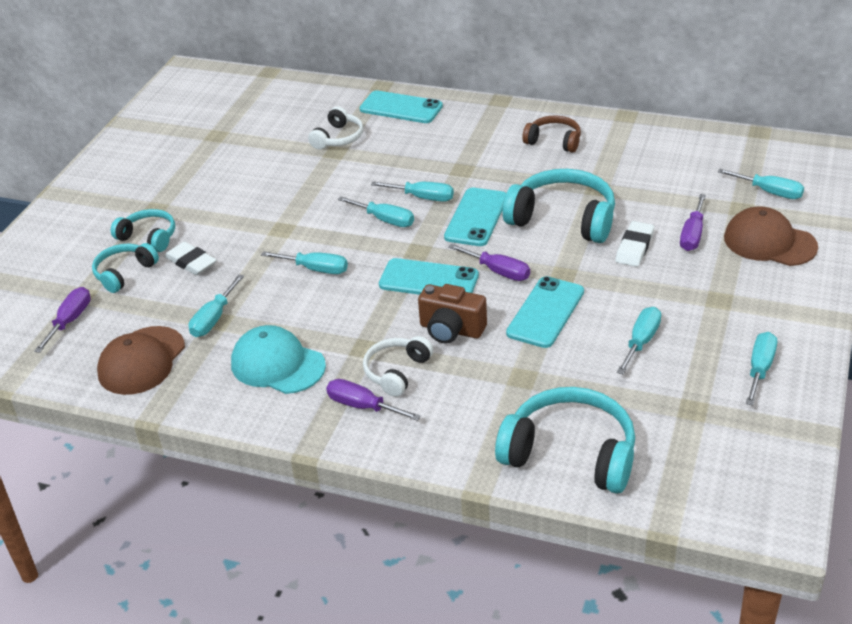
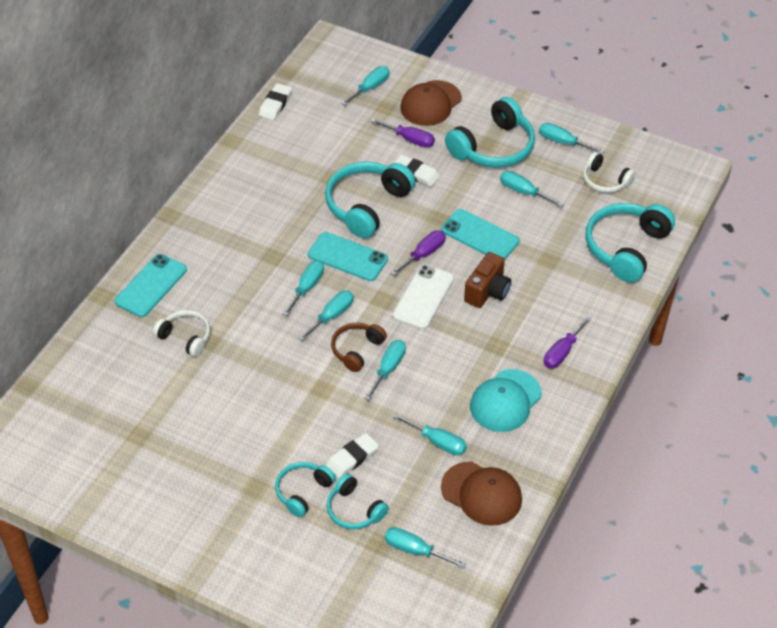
camera: 85 degrees left, 10 degrees up
(70, 321) = (414, 550): purple screwdriver -> turquoise screwdriver
(396, 372) = (528, 328): white headphones -> white headphones (605, 181)
(428, 280) = (423, 297): turquoise phone -> white phone
(554, 141) = (252, 191): brown headphones -> brown headphones (356, 350)
(700, 133) = (275, 104): none -> white eraser
(714, 305) = (493, 147): none -> turquoise headphones

